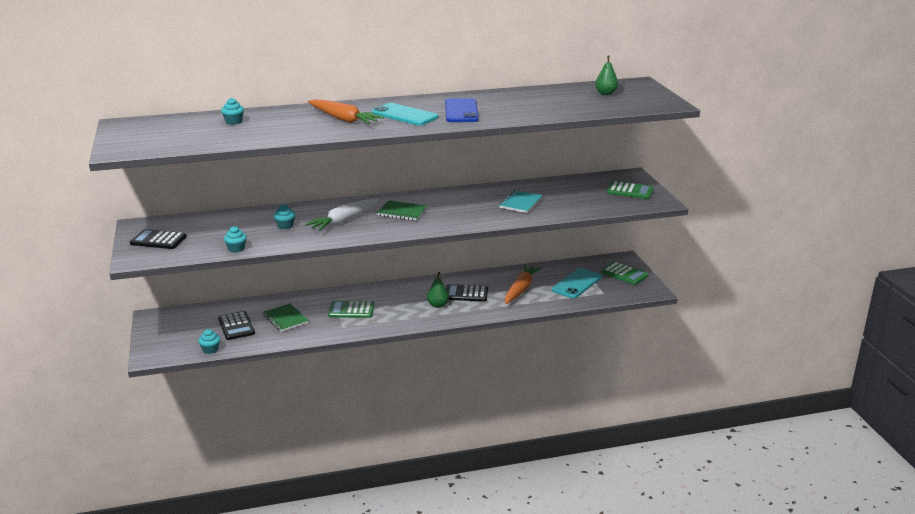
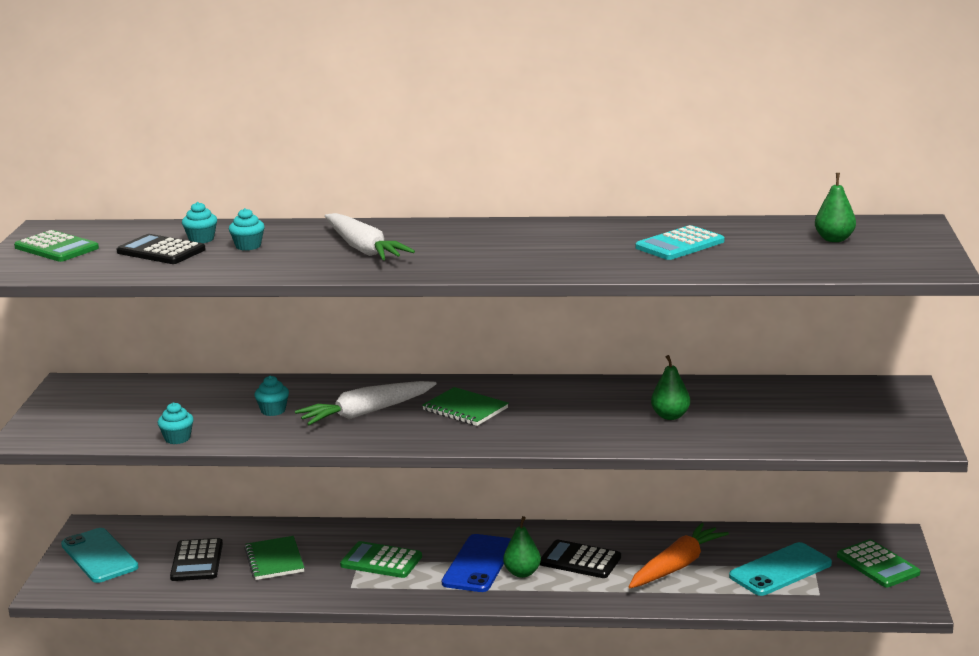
camera: 20 degrees right, 5 degrees down
(158, 240) = (80, 411): black calculator -> black calculator (161, 251)
(210, 350) = (139, 592): turquoise cupcake -> turquoise cupcake (248, 246)
(343, 119) = (363, 249): orange carrot -> white carrot
(404, 115) = (463, 250): turquoise phone -> turquoise phone (99, 556)
(461, 111) = (559, 250): blue phone -> blue phone (478, 564)
(520, 203) = (670, 416): turquoise notebook -> green pear
(526, 103) = (680, 245): none -> turquoise calculator
(630, 191) = (879, 416): green calculator -> green calculator (56, 248)

